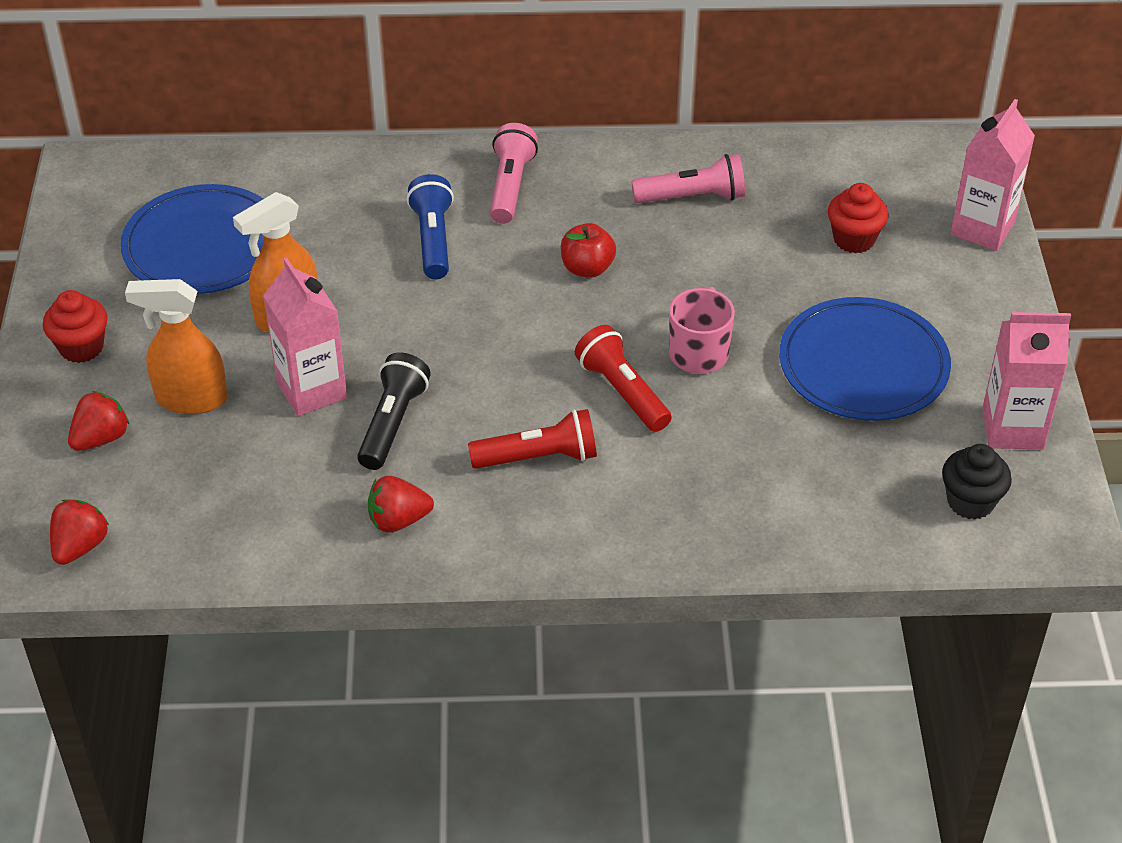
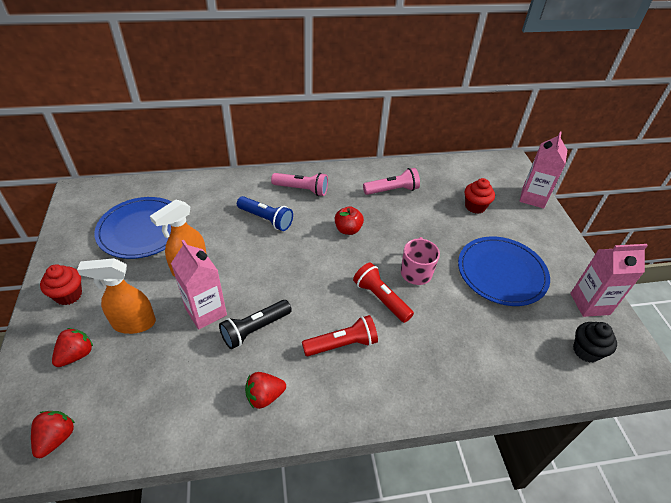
camera: 10 degrees left, 0 degrees up
(393, 423) = (255, 329): black flashlight -> black flashlight turned 135 degrees counterclockwise
(433, 240) = (266, 219): blue flashlight -> blue flashlight turned 135 degrees clockwise
(510, 186) = (302, 190): pink flashlight -> pink flashlight turned 105 degrees clockwise

